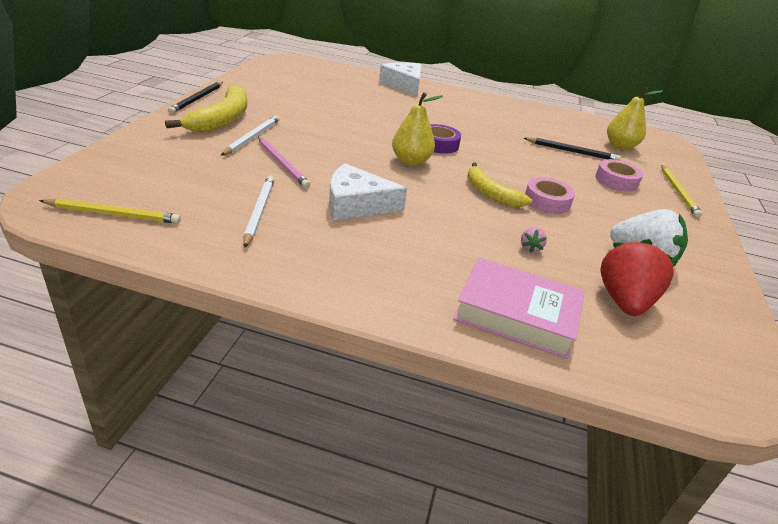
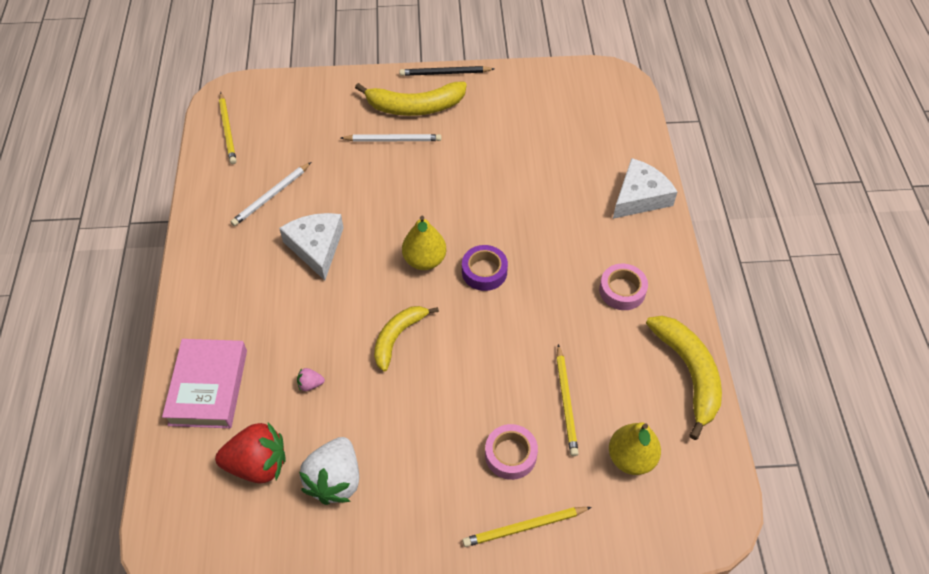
camera: 75 degrees right, 20 degrees up
(259, 212) = (271, 196): white pencil -> white pencil turned 150 degrees clockwise
(282, 164) = (356, 178): pink pencil -> none
(547, 201) = (411, 388): pink tape -> pink tape (622, 290)
(557, 115) = (689, 374): none -> yellow banana
(572, 151) = (566, 402): black pencil -> yellow pencil

